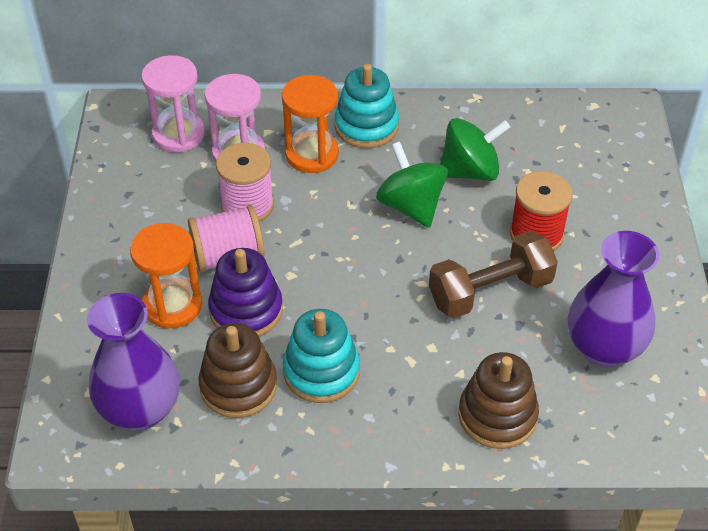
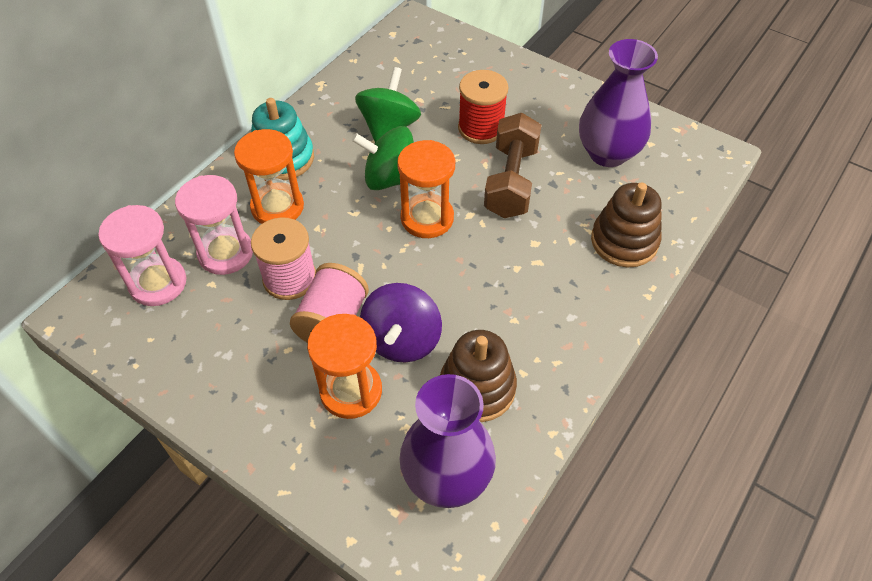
camera: 55 degrees left, 5 degrees up
(246, 310) = (402, 340): purple stacking toy -> purple spinning top
(321, 372) = (506, 323): turquoise stacking toy -> none
(389, 255) = (427, 218): none -> orange hourglass

